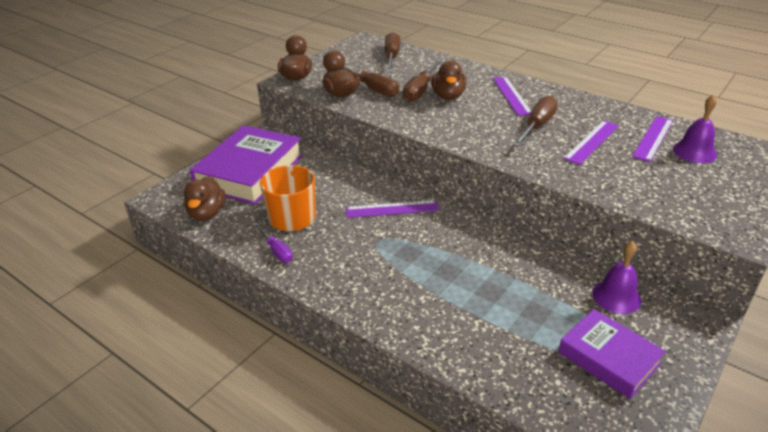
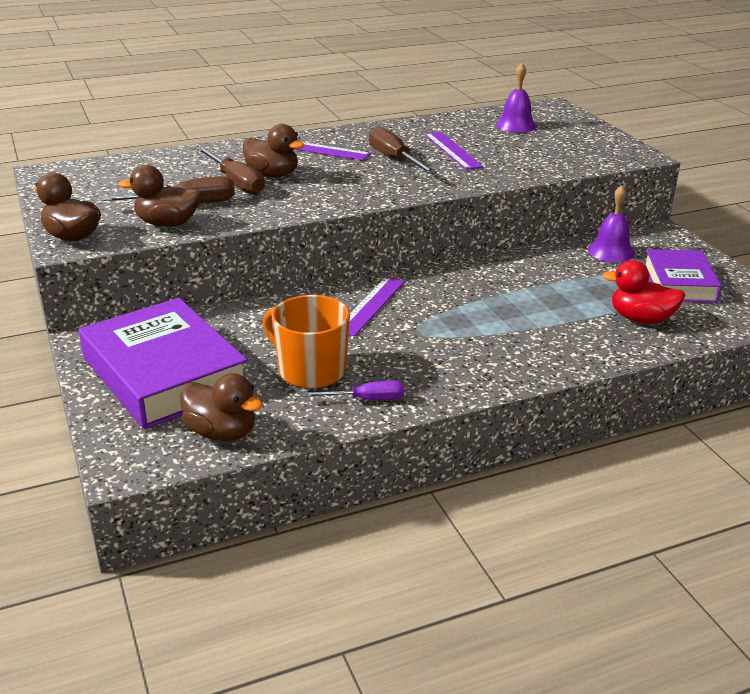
camera: 60 degrees left, 5 degrees down
(391, 57) = (126, 172): brown screwdriver -> none
(511, 350) = (641, 319): none -> red duck
(608, 358) = (679, 283): purple book -> purple book turned 75 degrees counterclockwise
(653, 138) = (477, 129): purple ruler -> none

